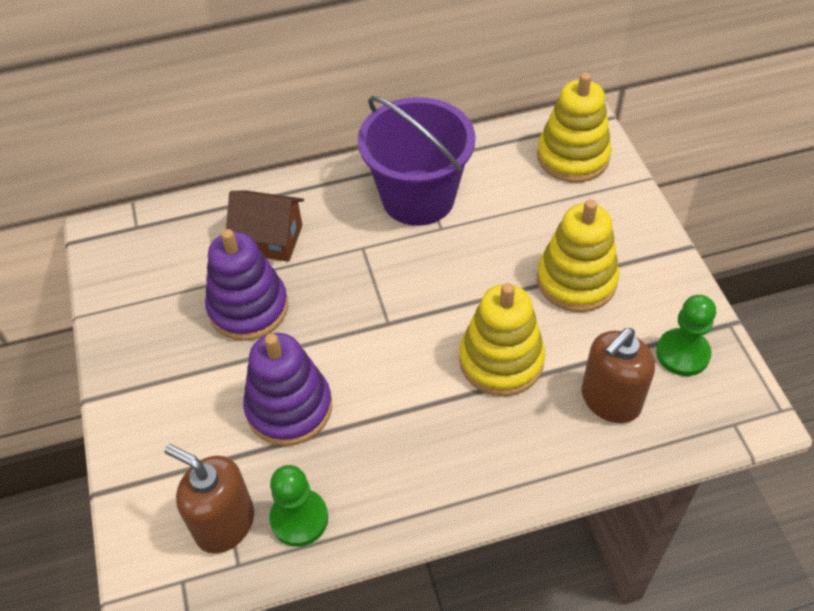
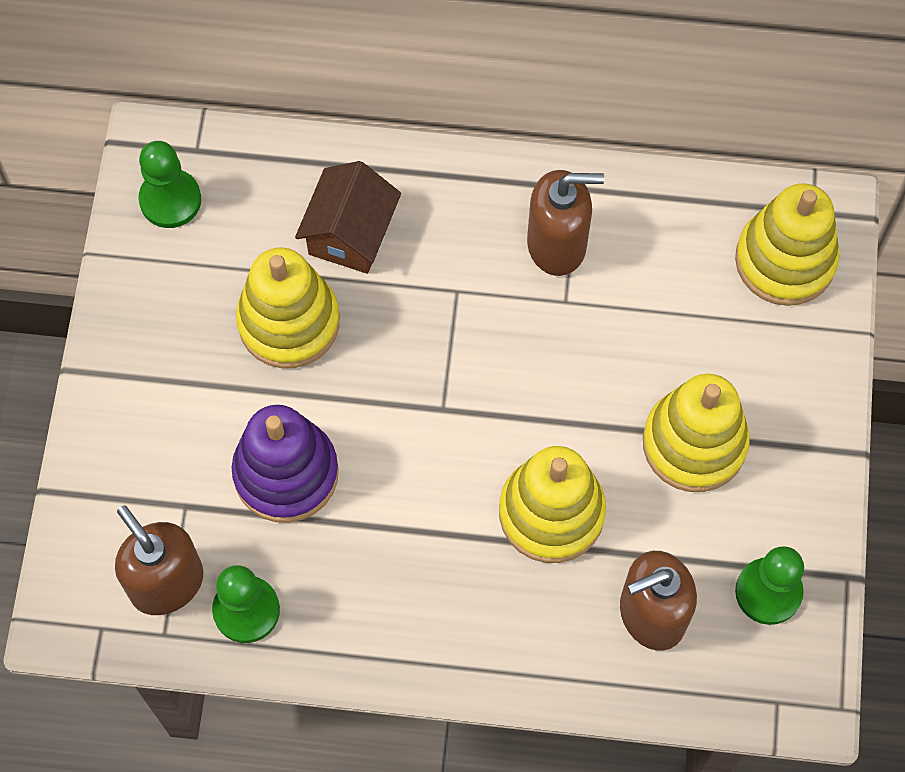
camera: 20 degrees right, 15 degrees up
(128, 263) = (170, 200): none -> green pawn
(248, 308) = (289, 322): purple stacking toy -> yellow stacking toy
(270, 239) = (350, 234): brown house -> brown house turned 75 degrees clockwise
(418, 198) = (557, 244): purple bucket -> brown soap dispenser

